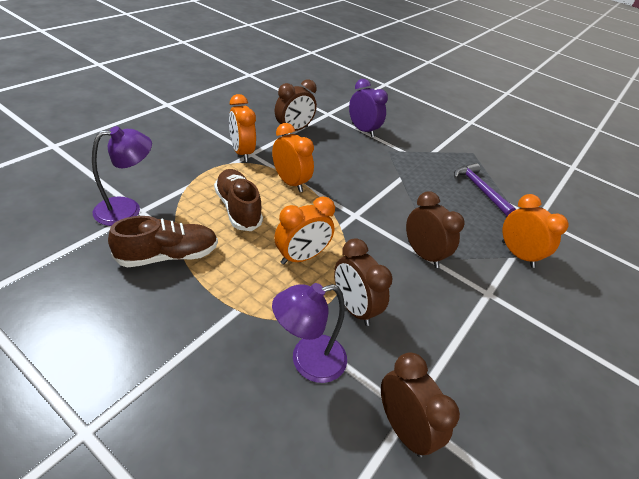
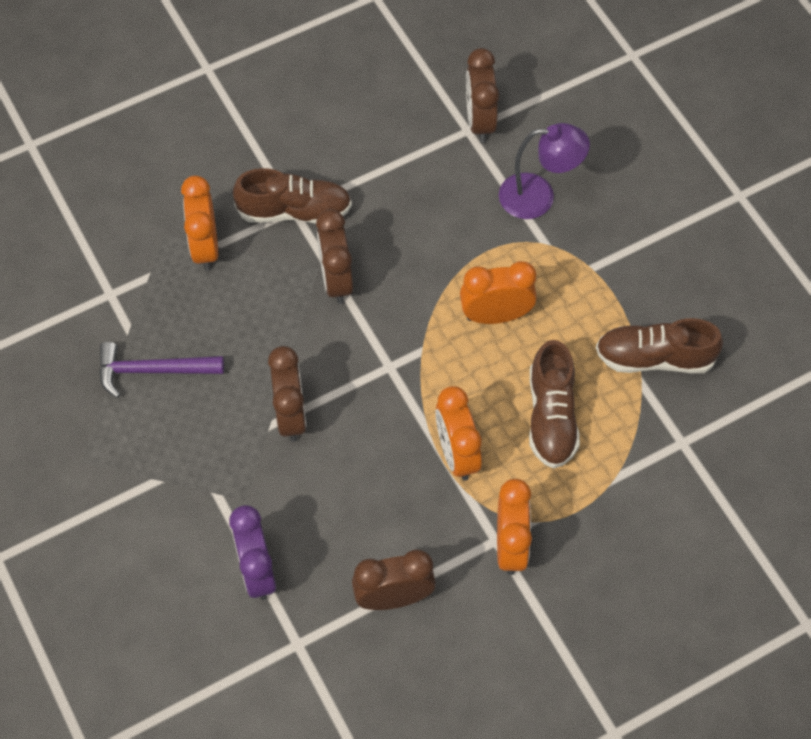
camera: 150 degrees left, 20 degrees up
(127, 209) = (698, 449): purple lamp -> none
(353, 308) = (465, 236): brown clock -> brown clock (291, 415)
(479, 189) = (152, 370): purple hammer -> purple hammer turned 90 degrees clockwise
(487, 292) = (294, 211): none -> brown shoe

